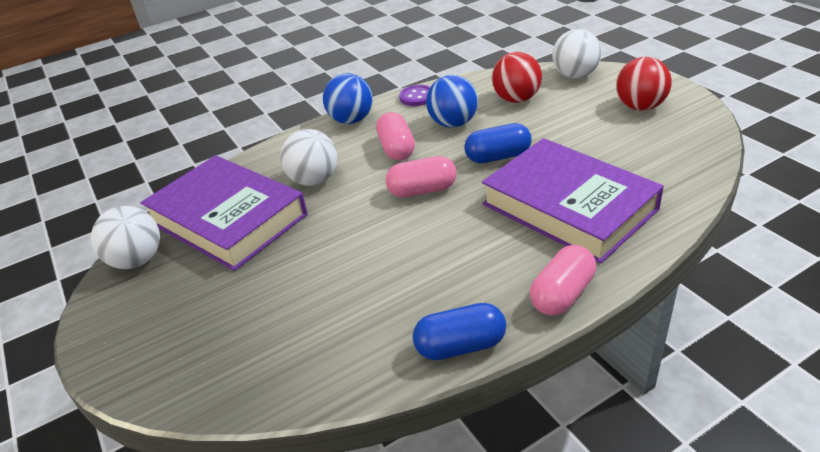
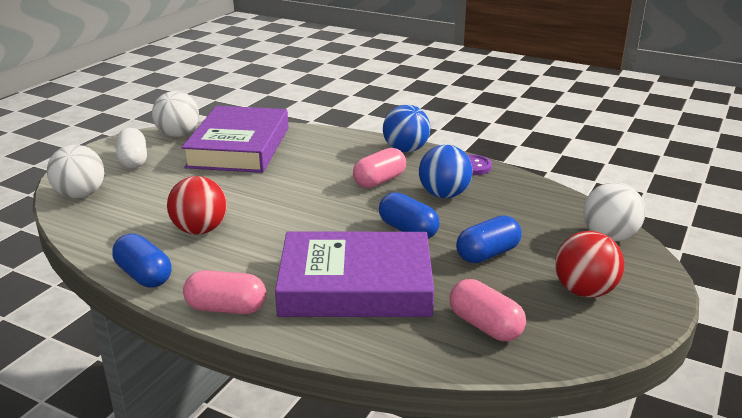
camera: 55 degrees right, 10 degrees down
(165, 312) = (133, 160): none -> white capsule
(314, 180) = (308, 161): white ball -> white ball (81, 195)
(422, 190) = (328, 208): pink capsule -> pink capsule (485, 326)
(516, 99) = (521, 215): red ball -> red ball (200, 230)
(563, 130) = (487, 254): none -> blue capsule
(569, 206) = (355, 285): purple book -> purple book turned 75 degrees clockwise

